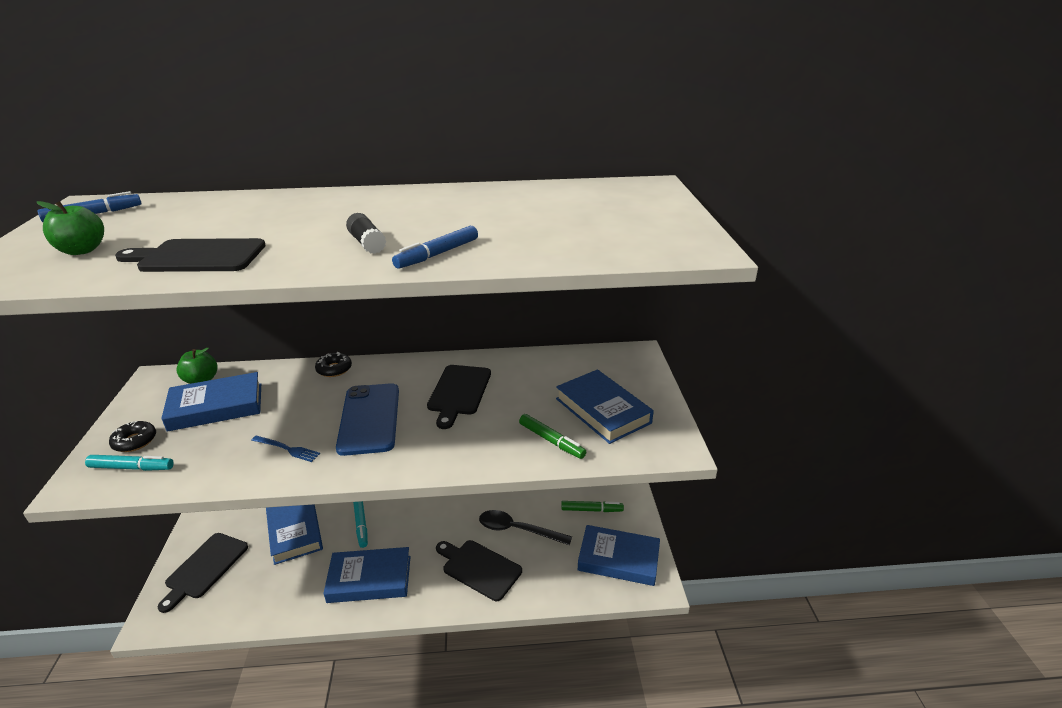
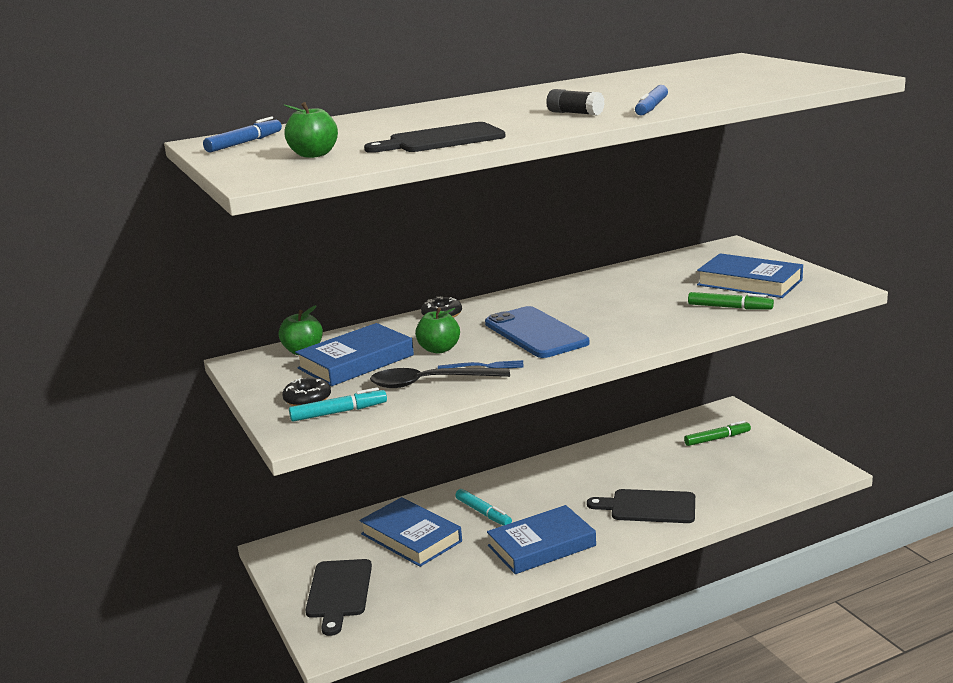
camera: 20 degrees left, 10 degrees down
(283, 413) = (439, 349): none -> green apple
(459, 392) = (598, 301): black cutting board -> none
(517, 530) = (658, 471): black spoon -> black spoon (430, 382)
(618, 559) = (778, 463): blue book -> none

